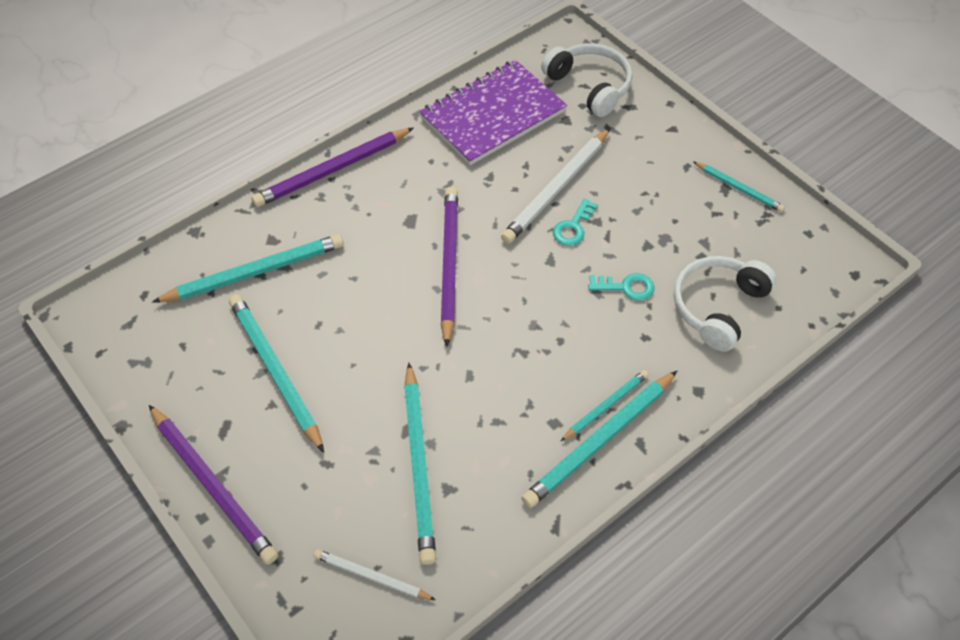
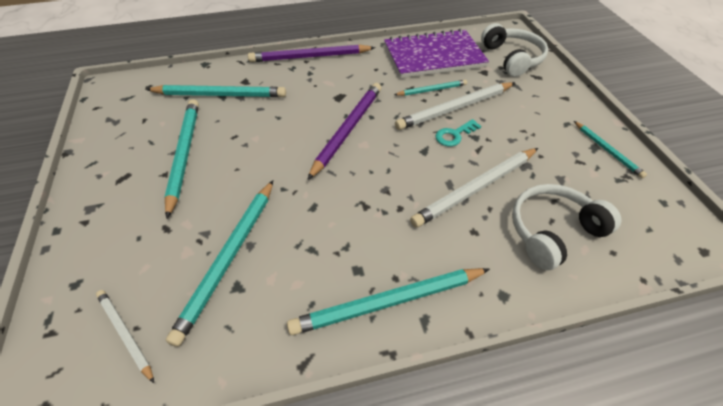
camera: 25 degrees right, 5 degrees down
(213, 485) = (82, 211): purple pencil -> none
(605, 406) = (409, 274): turquoise pencil -> turquoise pencil (431, 90)
(626, 287) = (476, 188): turquoise key -> white pencil

